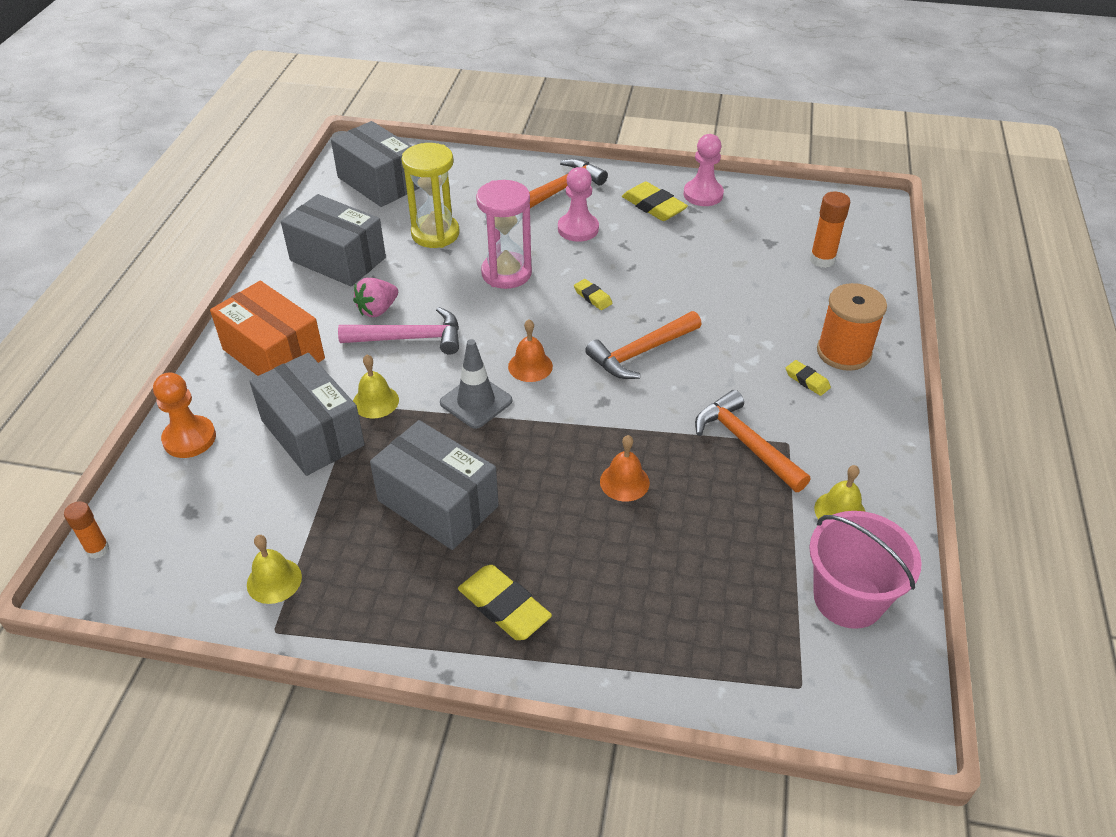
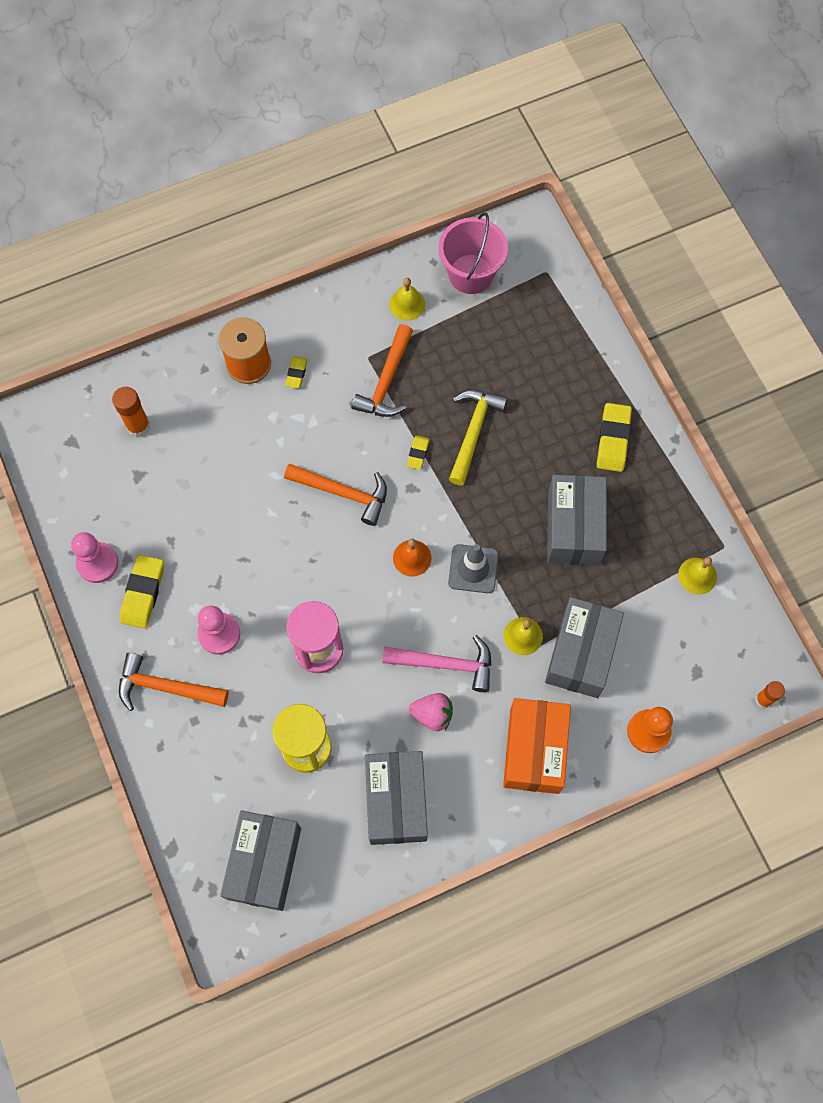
camera: 125 degrees left, 25 degrees up
(409, 338) = (445, 664): pink hammer -> pink hammer turned 135 degrees clockwise
(592, 297) = (303, 565): yellow eraser -> yellow eraser (418, 453)
(624, 482) = (473, 432): orange bell -> yellow hammer

